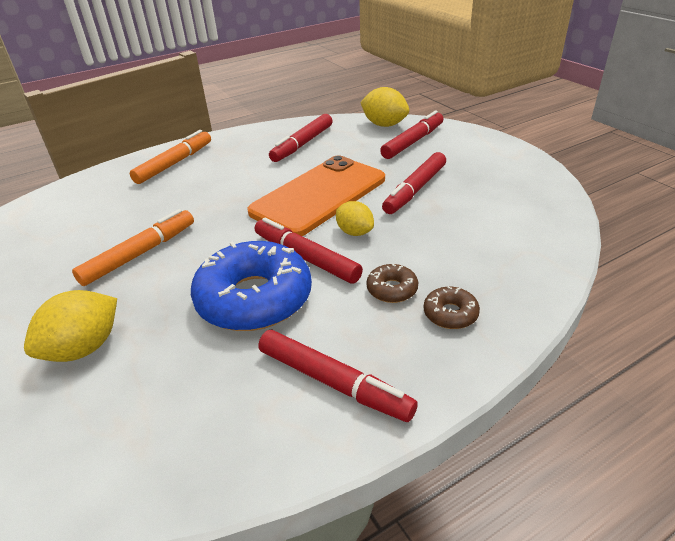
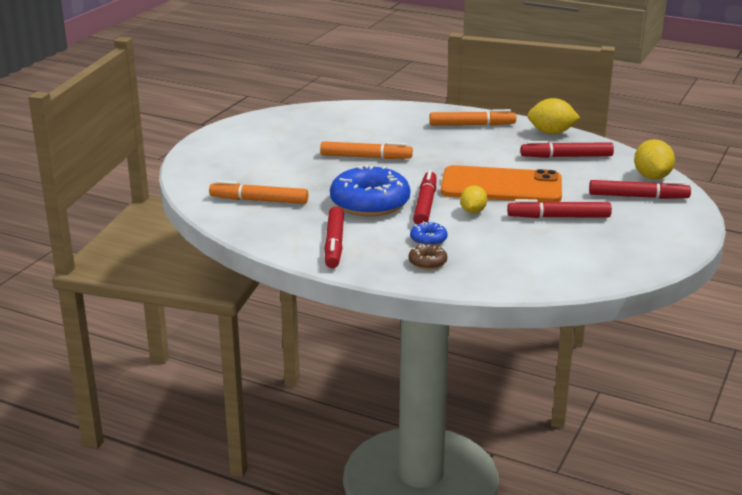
camera: 55 degrees right, 10 degrees down
(84, 348) = (283, 176): yellow lemon -> yellow lemon (551, 133)
(117, 411) = (259, 200): none -> orange marker
(392, 289) = (428, 239): brown donut -> blue donut

